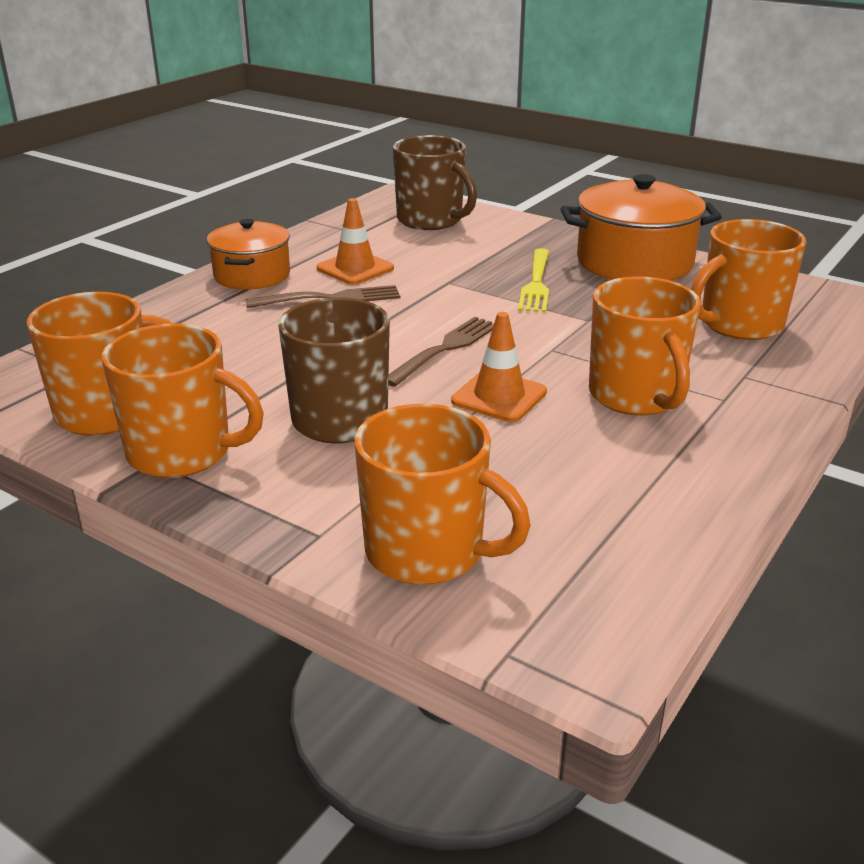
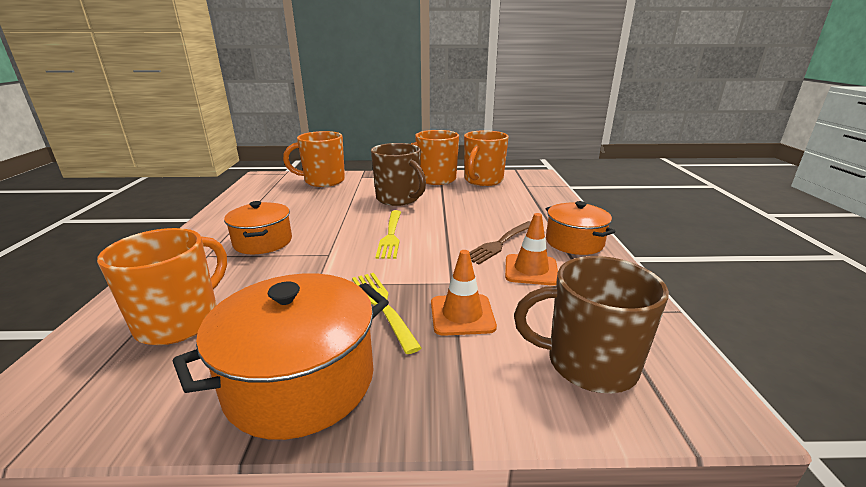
camera: 145 degrees right, 5 degrees down
(445, 349) = (391, 235): brown fork -> yellow fork
(499, 397) = (338, 223): orange traffic cone -> orange traffic cone (462, 315)
(636, 397) = (263, 242): orange mug -> orange pot

